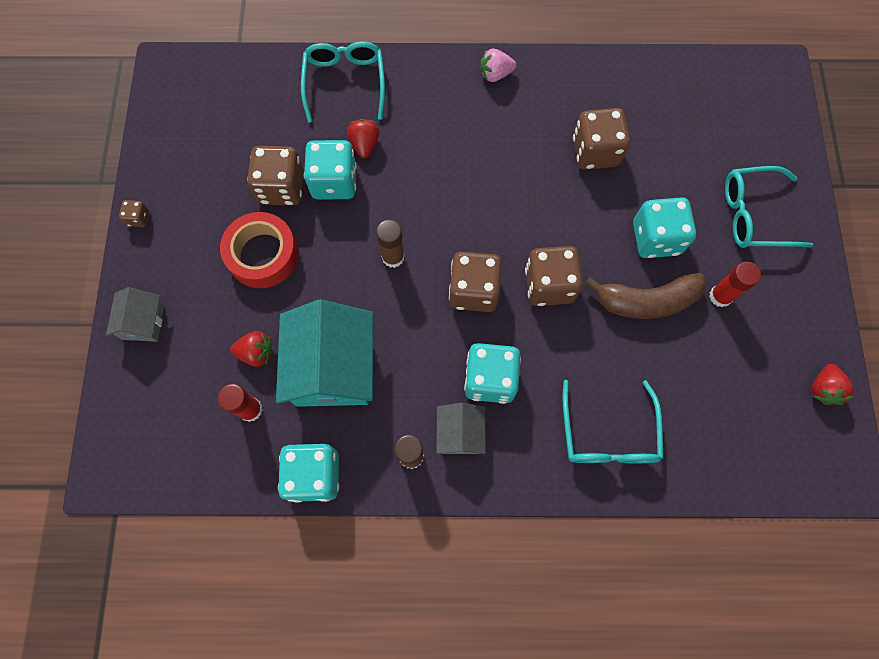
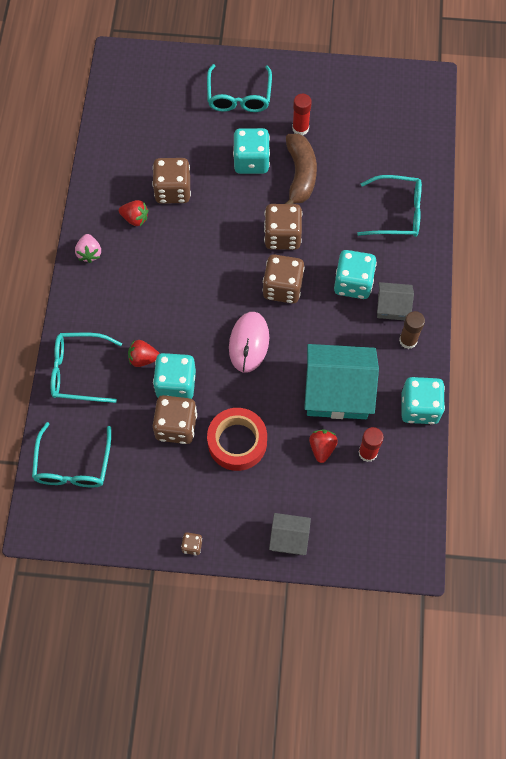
camera: 85 degrees left, 5 degrees down
(234, 91) = (73, 465): none -> turquoise glasses
(393, 257) = (249, 343): brown glue stick -> pink mouse
(823, 388) = (371, 82): red strawberry -> red strawberry (135, 218)

